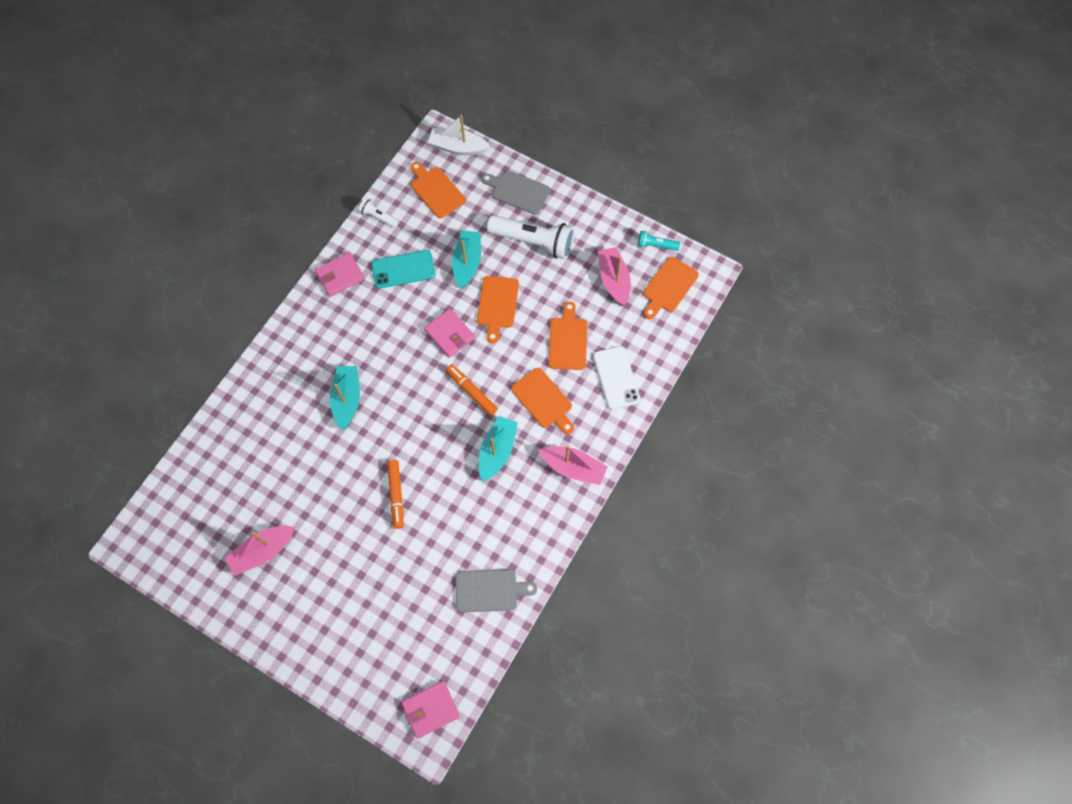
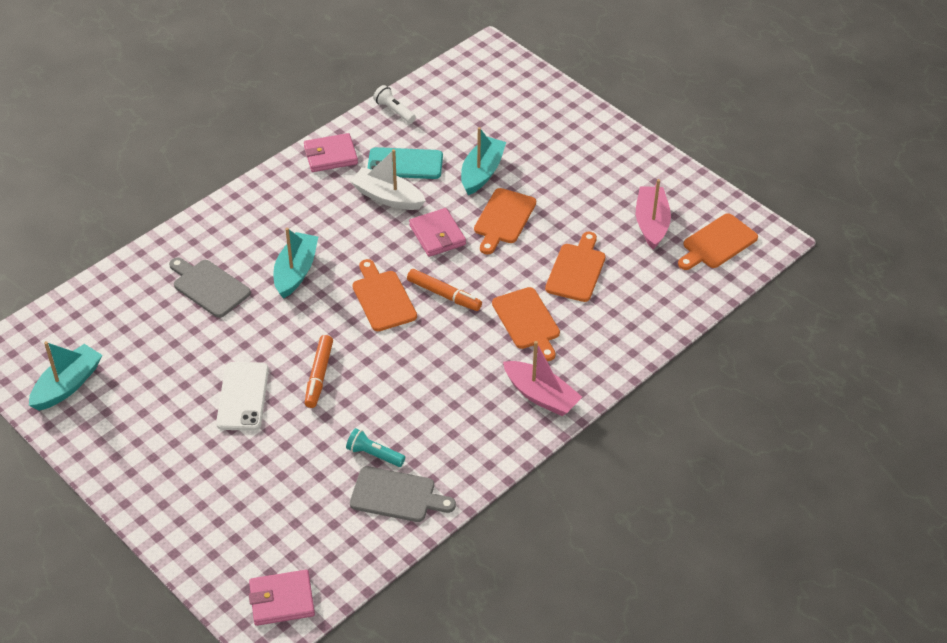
camera: 15 degrees right, 20 degrees down
(263, 551) = (143, 395): pink boat -> none
(436, 191) = (469, 99): orange cutting board -> orange cutting board (382, 298)
(458, 147) = (508, 65): white boat -> white boat (388, 197)
(471, 391) = (444, 295): orange marker -> orange marker turned 150 degrees clockwise
(497, 451) = (454, 359): turquoise boat -> turquoise boat (67, 385)
(517, 191) = (564, 118): grey cutting board -> grey cutting board (209, 287)
(533, 242) = (567, 168): white flashlight -> none
(616, 377) = (623, 318): white phone -> white phone (243, 396)
(656, 245) = (714, 200): turquoise flashlight -> turquoise flashlight (374, 454)

